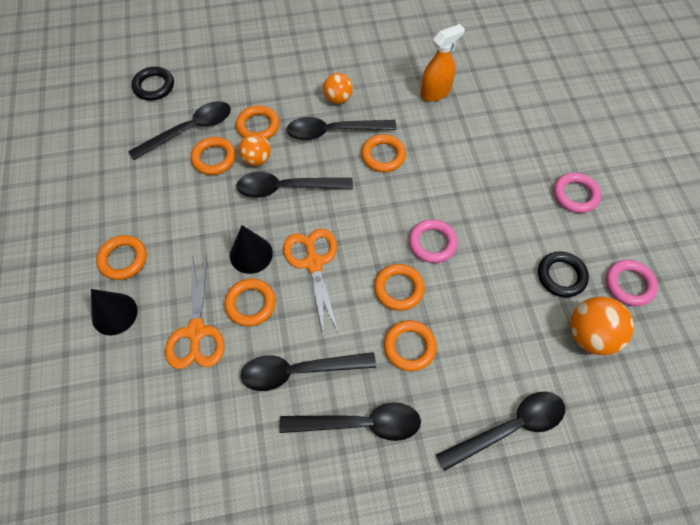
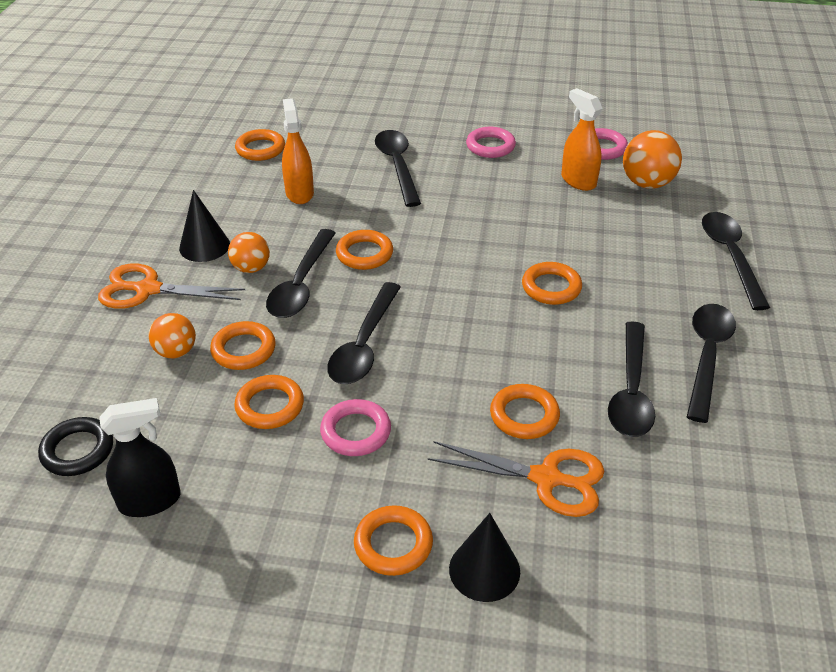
camera: 70 degrees left, 20 degrees down
(127, 133) = (150, 501): none -> black spray bottle
(189, 130) = (199, 423): black spoon -> black spoon (397, 166)
(251, 254) = (450, 400): black cone -> black cone (204, 246)
(257, 159) = (299, 363): orange ball -> orange ball (176, 352)
(313, 263) = (488, 346): orange scissors -> orange scissors (148, 289)
(409, 347) = (625, 298): orange ring -> orange ring (260, 149)
(432, 243) = (503, 249): pink ring -> pink ring (356, 432)
(561, 276) = (578, 181): black ring -> orange spray bottle

